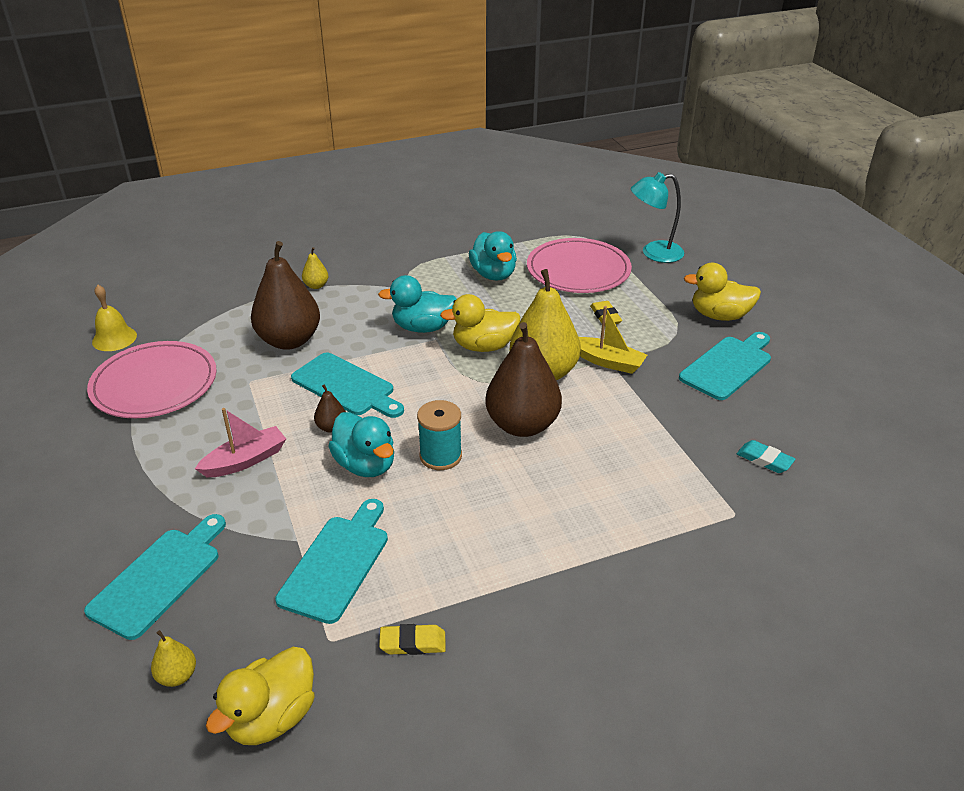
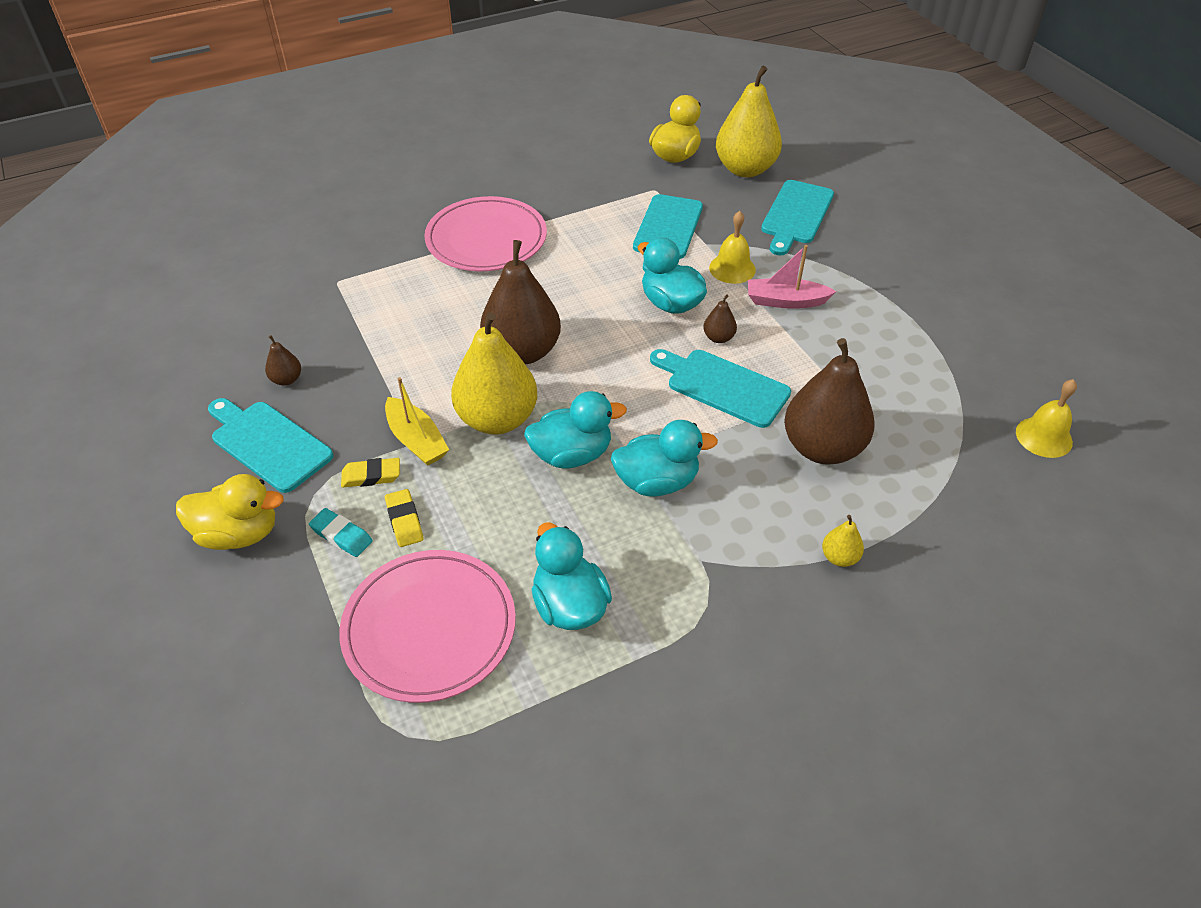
camera: 175 degrees right, 10 degrees up
(154, 384) = (938, 376): pink plate -> pink plate (486, 239)
(177, 676) = (745, 169): yellow pear -> yellow pear, size x2.34
(245, 460) = (785, 301): pink boat -> pink boat turned 45 degrees clockwise
(281, 503) = (732, 268): none -> yellow bell
(413, 643) = (597, 191): yellow eraser -> yellow eraser (371, 476)
(440, 456) = (601, 316): turquoise spool -> none
(484, 346) = (572, 455): yellow duck -> turquoise duck
(608, 362) = (416, 440): yellow boat -> yellow boat turned 150 degrees counterclockwise
(654, 253) = (286, 690): turquoise lamp -> none
(728, 366) = (268, 443): turquoise cutting board -> turquoise cutting board turned 90 degrees clockwise
(738, 413) = (287, 379): none -> brown pear
(764, 460) = (285, 330): turquoise eraser -> turquoise eraser (341, 535)

